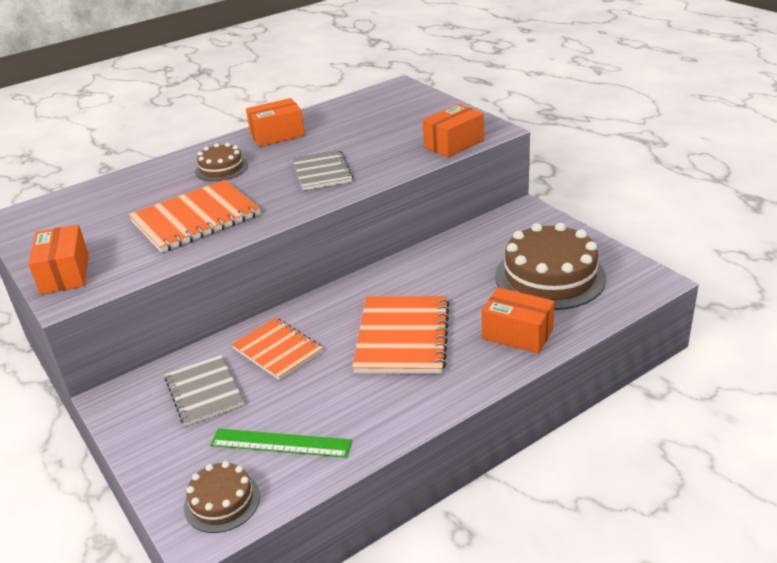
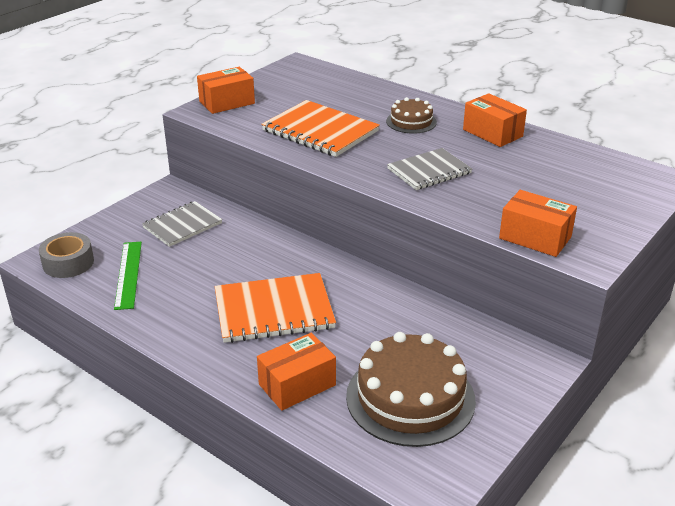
camera: 70 degrees right, 0 degrees up
(222, 501) = (68, 263): brown cake -> grey tape
(277, 350) = (239, 246): orange notebook -> none
(517, 334) = (297, 385): orange box -> orange box turned 45 degrees clockwise

